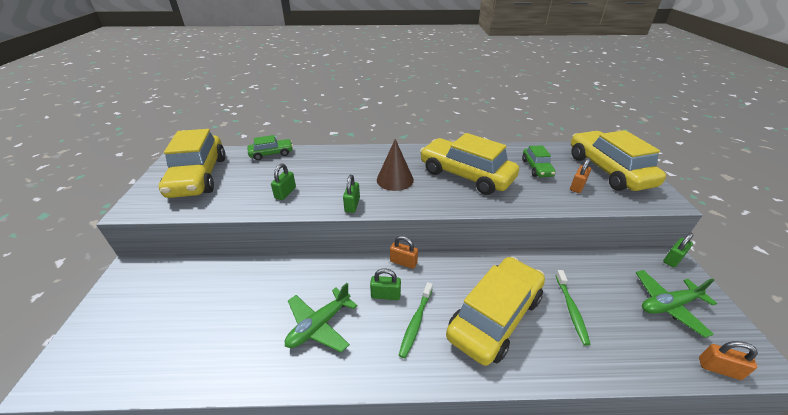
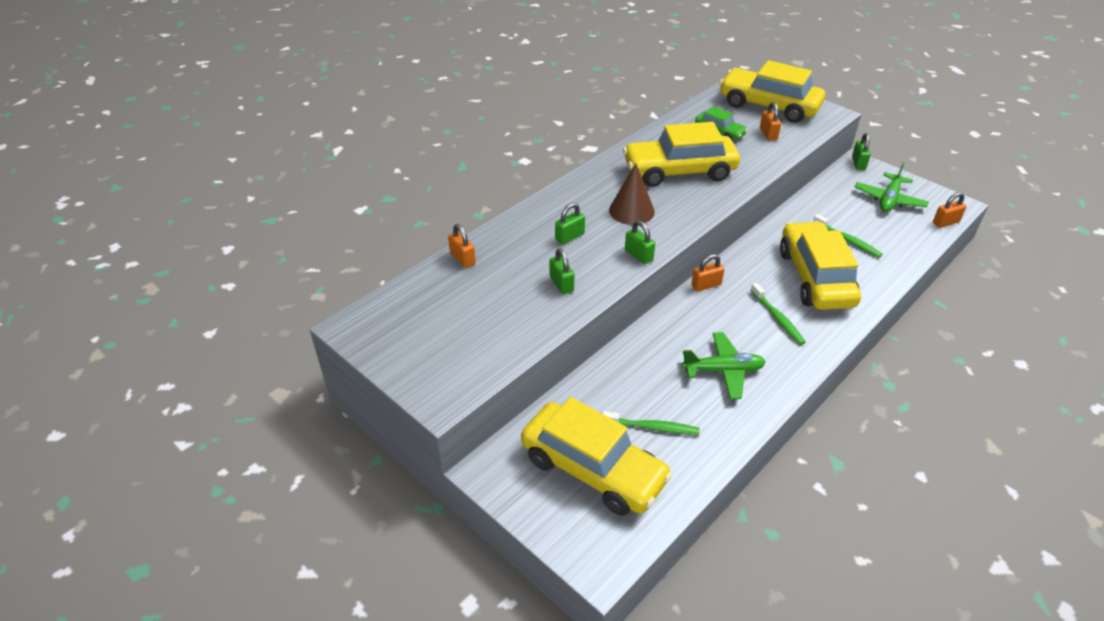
camera: 45 degrees left, 5 degrees up
(198, 176) = (436, 330): yellow car -> yellow car (593, 469)
(221, 322) = (652, 427): none -> green toothbrush
(271, 154) = (462, 259): green car -> orange padlock
(319, 325) = (723, 371): green plane -> green plane turned 90 degrees counterclockwise
(385, 295) = (732, 317): green padlock -> green padlock (569, 237)

